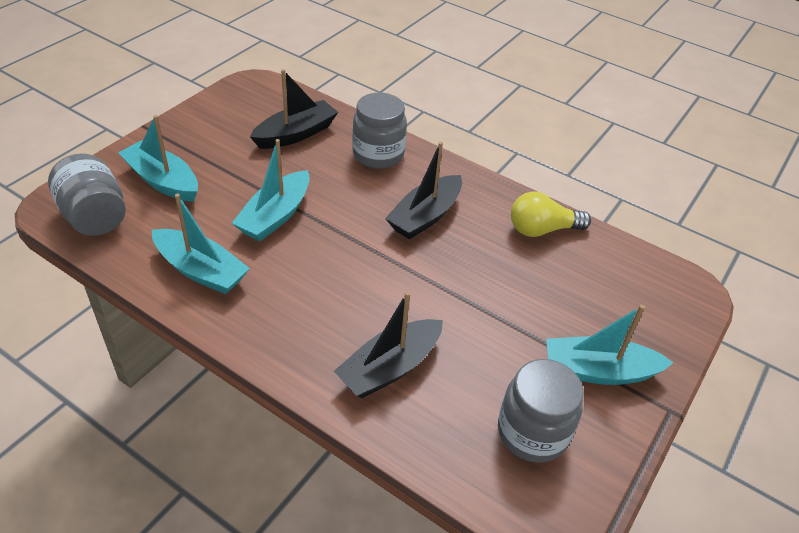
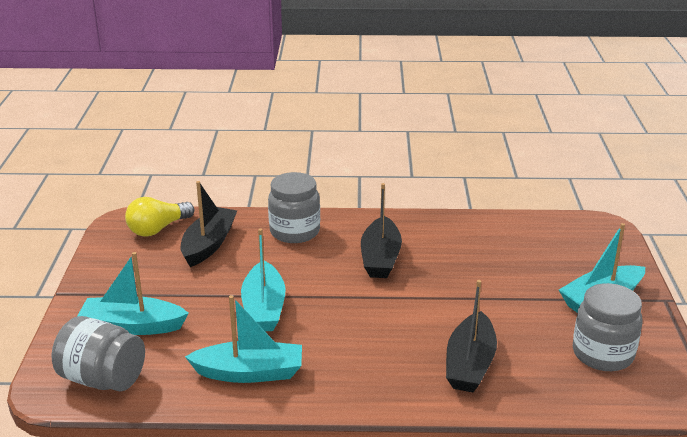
camera: 30 degrees left, 15 degrees down
(542, 229) = (471, 231): yellow light bulb -> yellow light bulb (158, 229)

